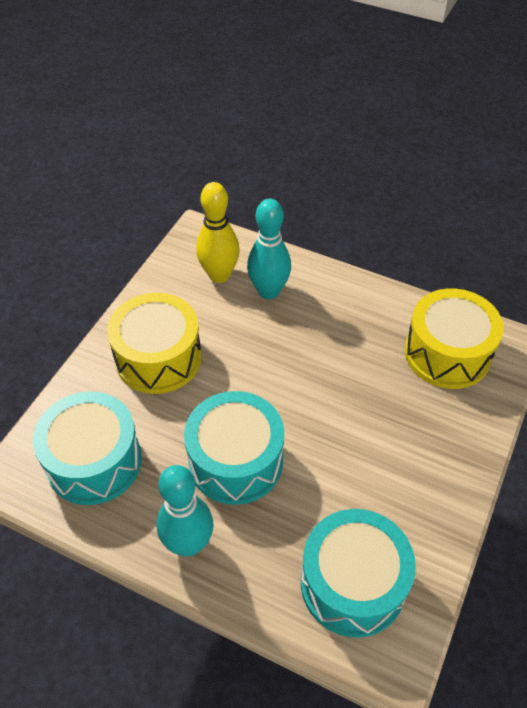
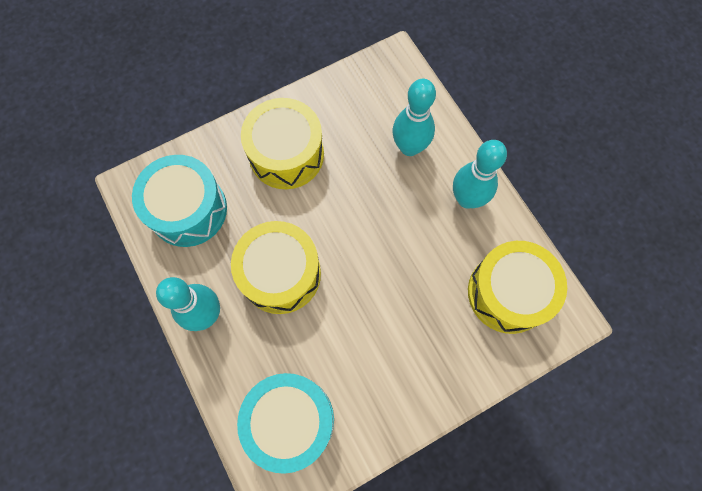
camera: 35 degrees right, 20 degrees up
(219, 275) = (382, 109): yellow bowling pin -> none
(235, 461) = (280, 274): turquoise drum -> yellow drum
(351, 303) = (467, 199): none -> turquoise bowling pin

